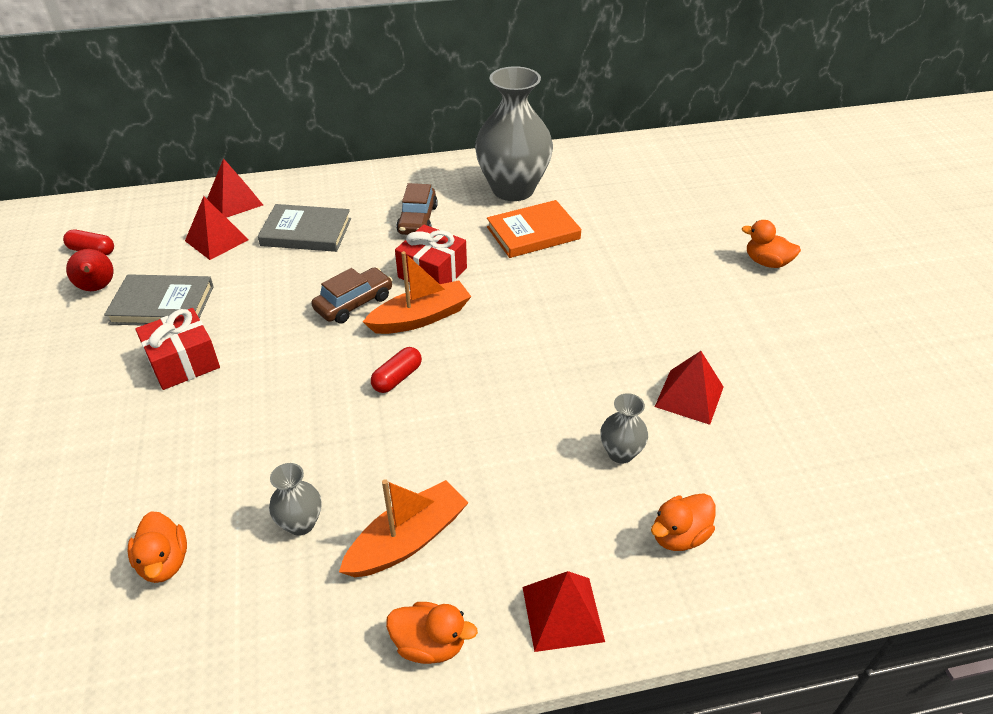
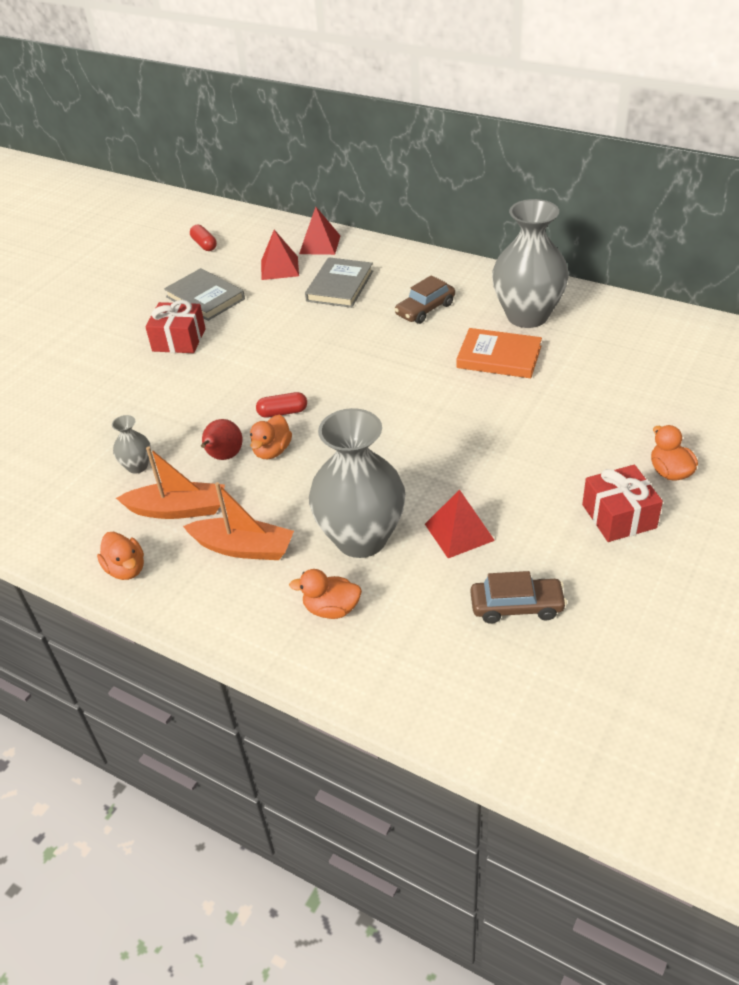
camera: 45 degrees right, 0 degrees up
(97, 288) = (183, 271): red pear -> red pear (224, 457)
(164, 562) = (58, 446): orange duck -> orange duck (272, 451)
(306, 232) = (340, 286): grey book -> grey book turned 60 degrees clockwise
(354, 303) = (313, 350): brown car -> brown car (516, 606)
(421, 317) = (343, 381): orange boat -> orange boat (243, 548)
(432, 273) = (388, 353): red gift -> red gift (618, 516)
(562, 613) = (209, 602): red pyramid -> none
(620, 453) = (361, 538): grey vase -> grey vase, size x2.29

